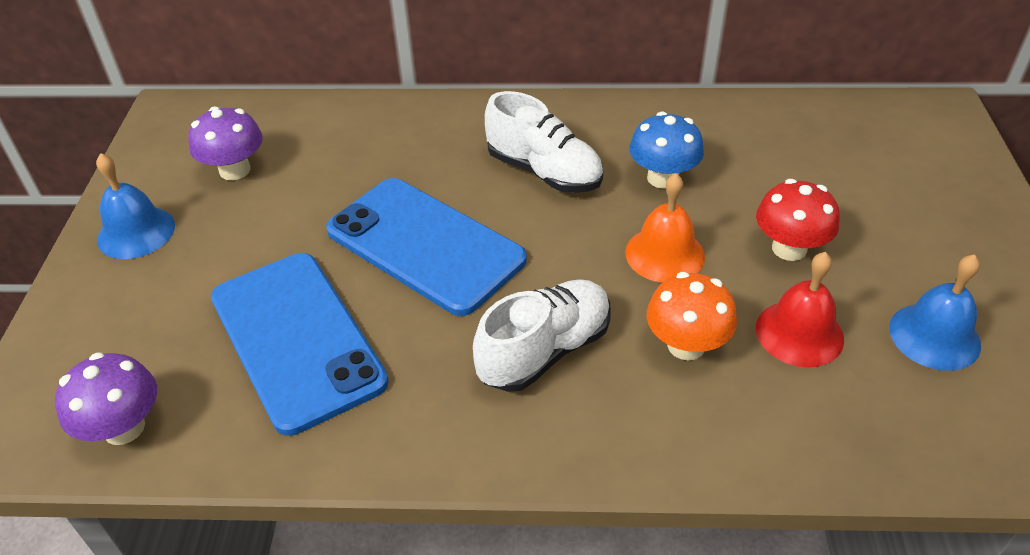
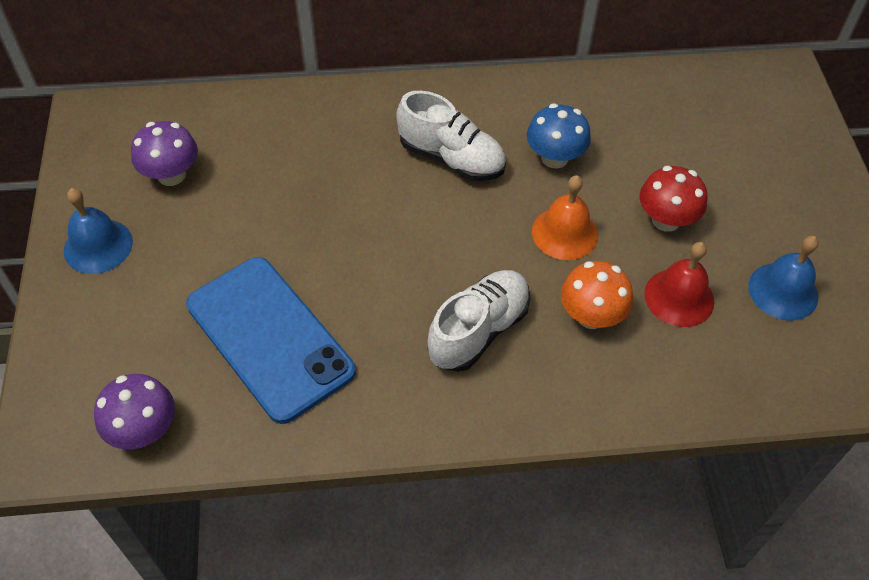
camera: 10 degrees left, 10 degrees up
(425, 245) = (360, 239): blue phone -> none

